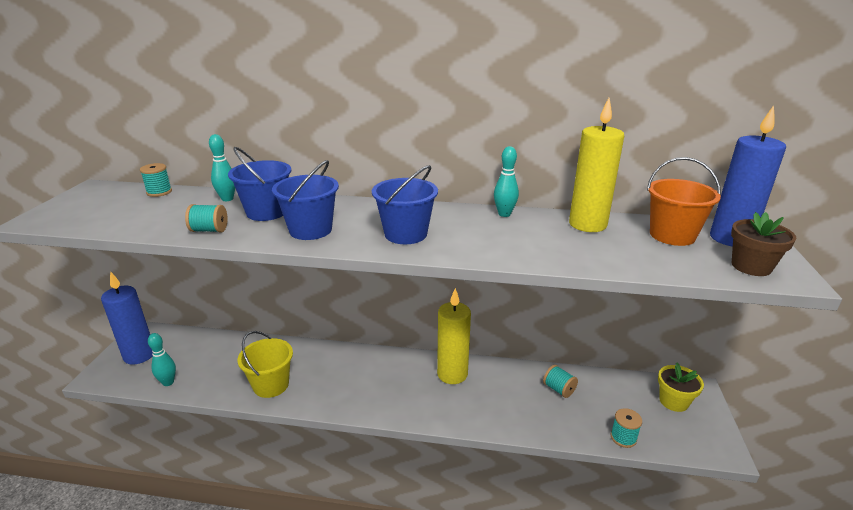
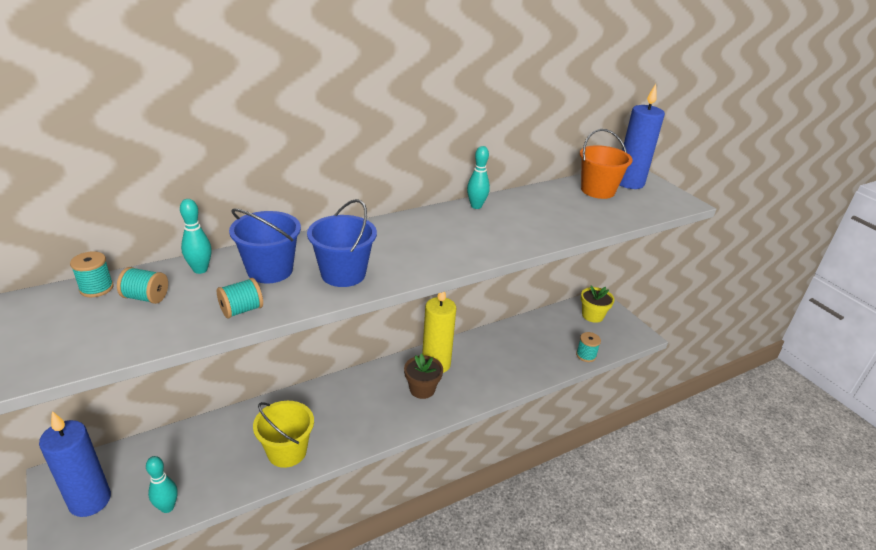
camera: 40 degrees left, 5 degrees up
(405, 234) = (429, 249): blue bucket -> none
(559, 389) = (520, 340): turquoise spool -> turquoise spool (146, 297)
(587, 224) = (541, 198): yellow candle -> none
(751, 266) = (659, 201): brown flower pot -> brown flower pot (422, 389)

